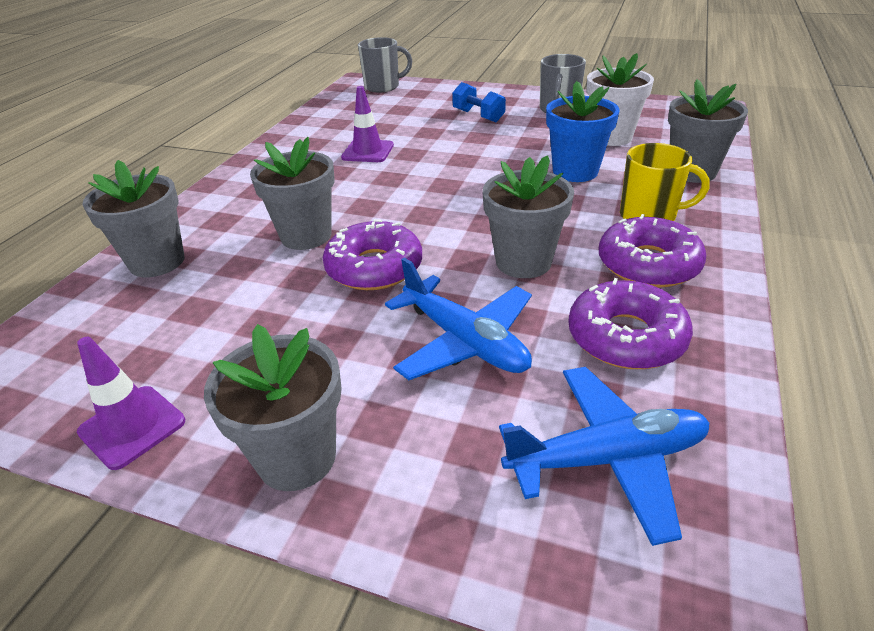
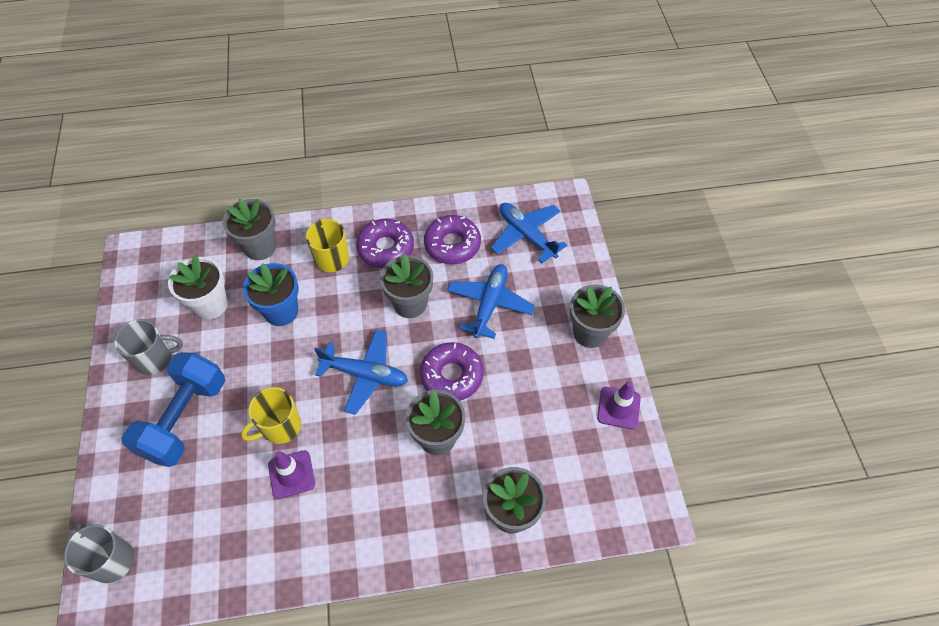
camera: 120 degrees left, 20 degrees up
(424, 153) = (280, 427): none -> yellow mug
(439, 206) = (365, 374): none -> blue plane
(478, 116) = (185, 419): blue dumbbell -> blue dumbbell, size x1.94

